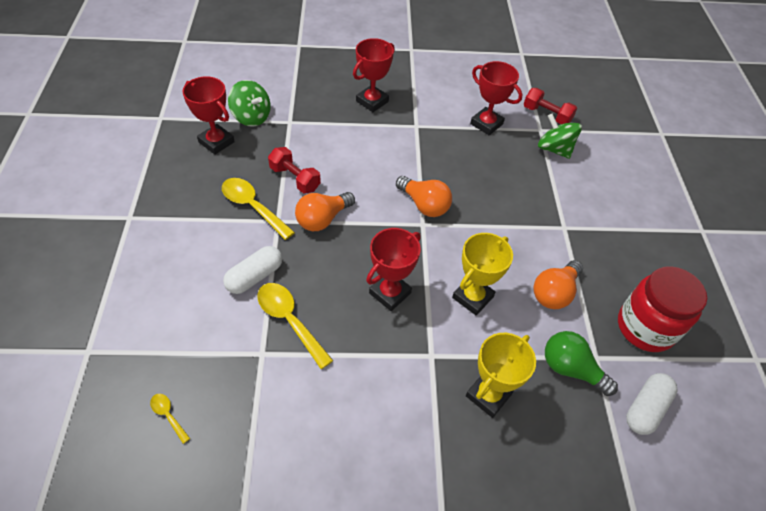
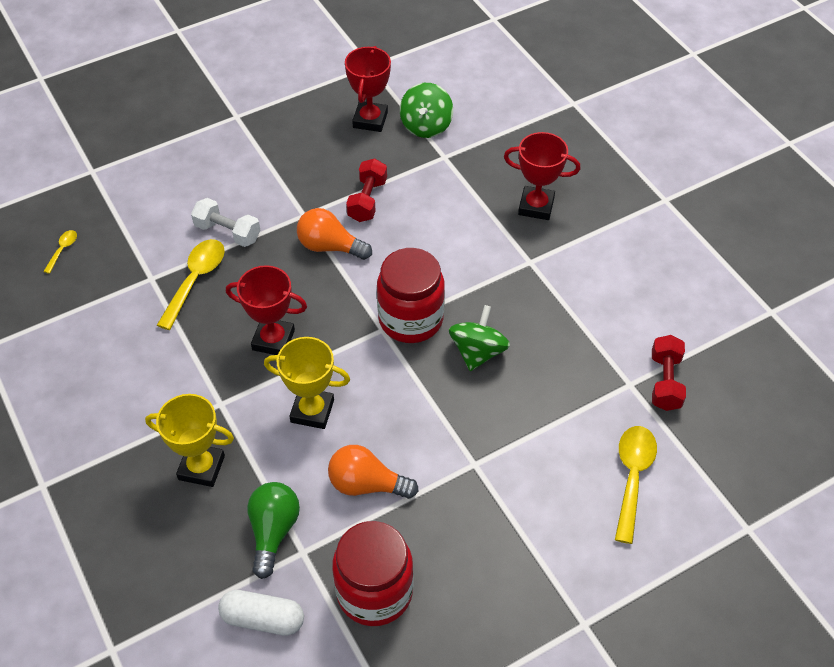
camera: 65 degrees right, 0 degrees up
(252, 207) = (307, 188): yellow spoon -> yellow spoon (632, 477)
(255, 277) = (227, 232): white capsule -> white dumbbell
(424, 205) = (411, 319): orange light bulb -> red jar
(486, 124) = (591, 325): red trophy -> none
(554, 149) = (605, 411): green spinning top -> green spinning top (478, 352)

